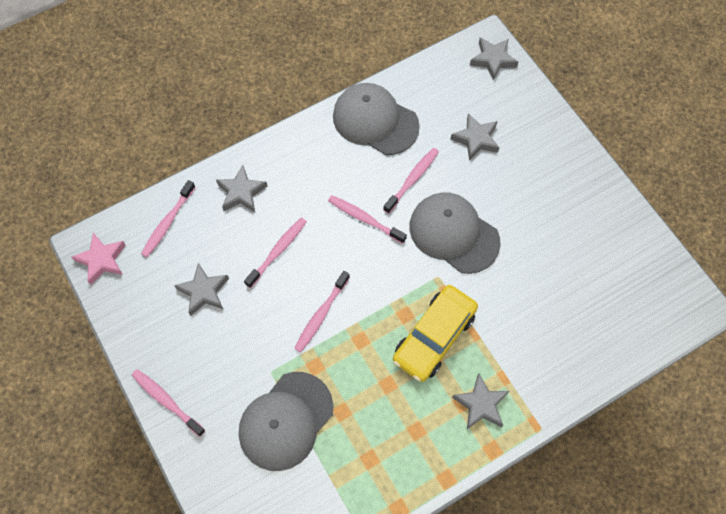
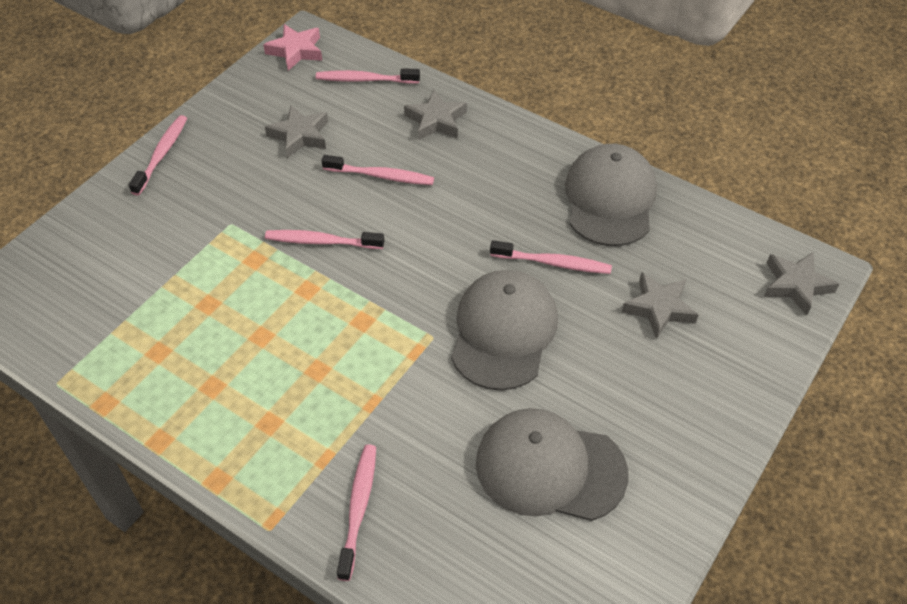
camera: 65 degrees right, 15 degrees down
(286, 421) = (177, 258): grey cap -> grey cap (550, 468)
(365, 219) = (469, 237): pink toothbrush -> pink toothbrush (358, 508)
(434, 337) = (347, 361): yellow car -> none
(481, 404) = (275, 445): grey star -> none

